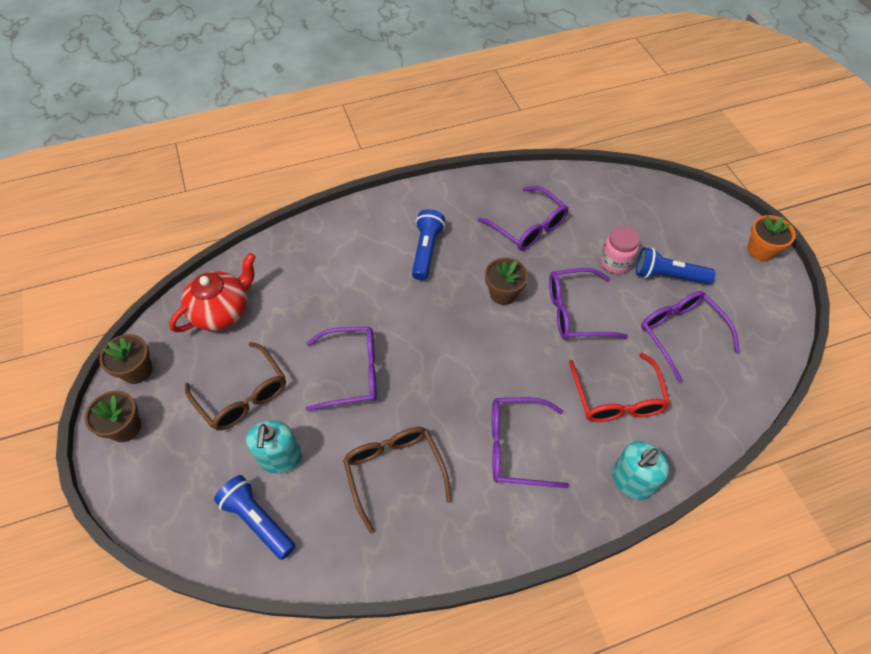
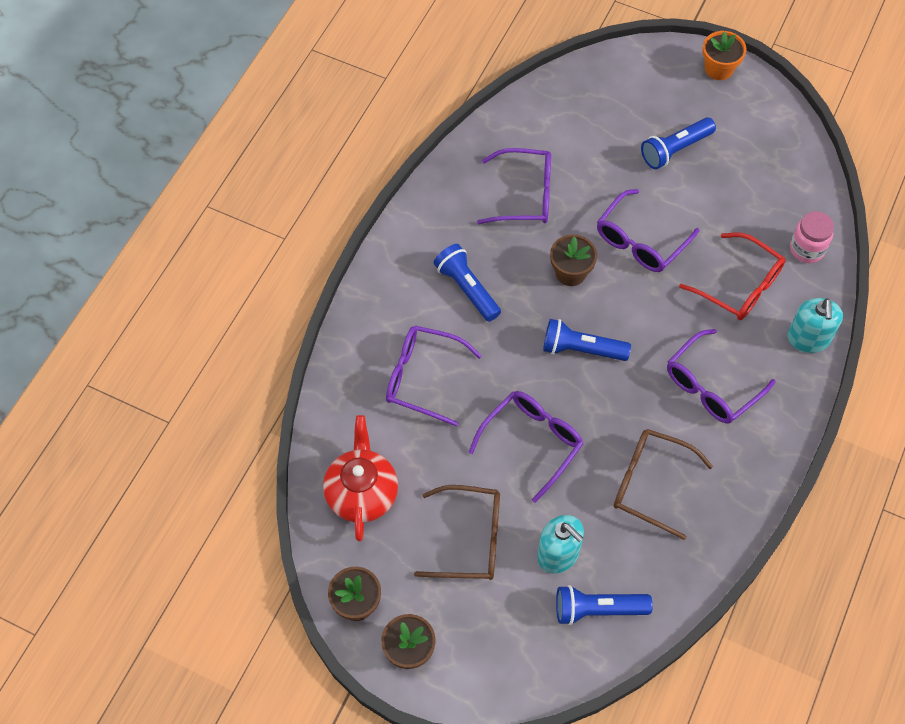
camera: 45 degrees left, 5 degrees up
(454, 344) = (581, 349): none -> blue flashlight
(615, 262) = (625, 171): pink jar -> pink jar (806, 249)
(680, 333) = (731, 193): purple glasses -> purple glasses (422, 378)

